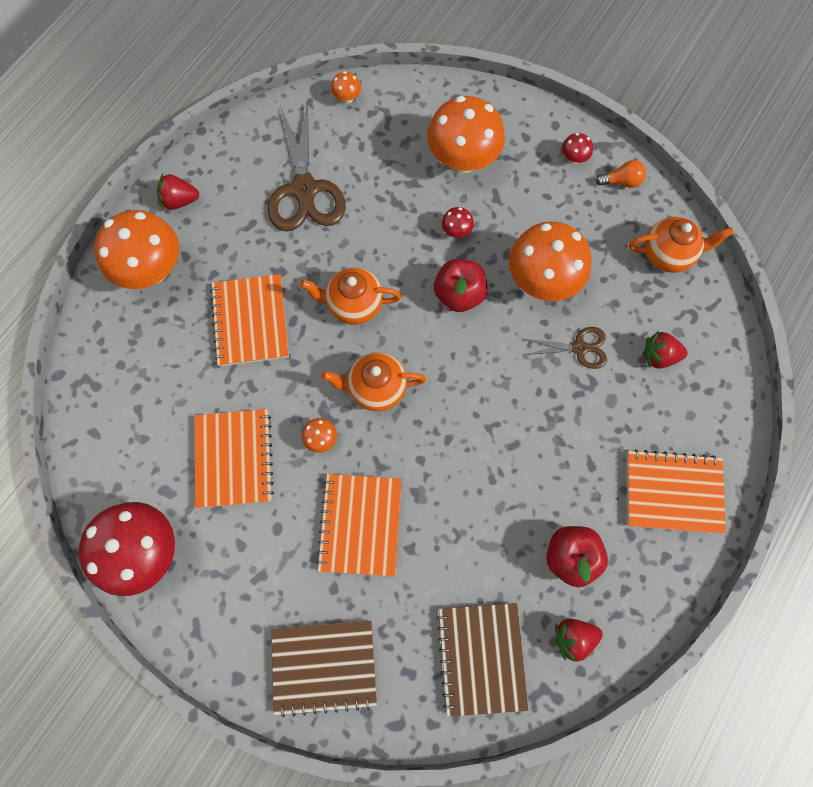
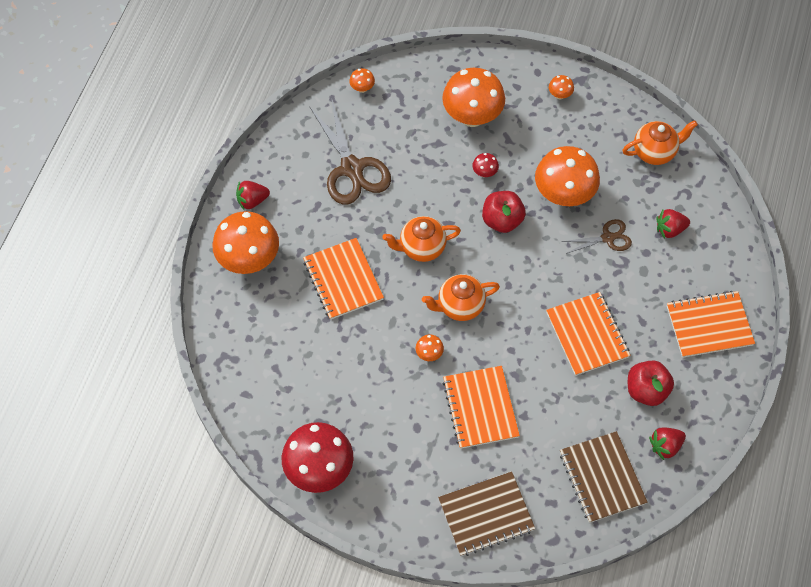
camera: 15 degrees left, 10 degrees down
(234, 458) = (365, 385): orange notebook -> orange notebook (587, 335)
(573, 158) = (559, 95): red mushroom -> orange mushroom
(621, 181) = (602, 104): orange light bulb -> none

